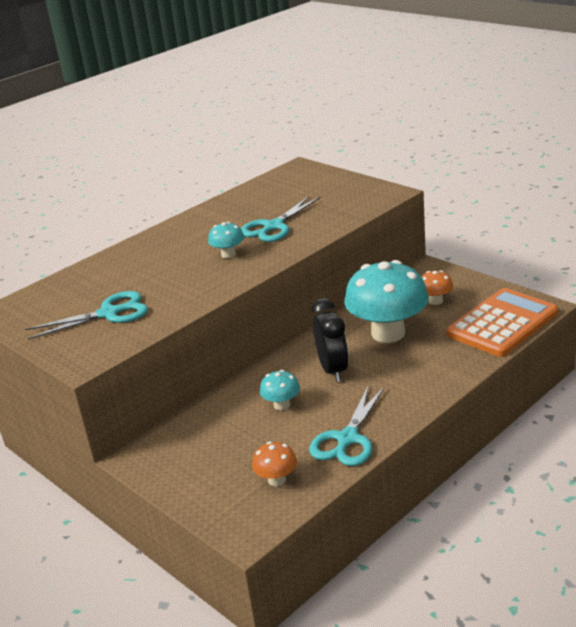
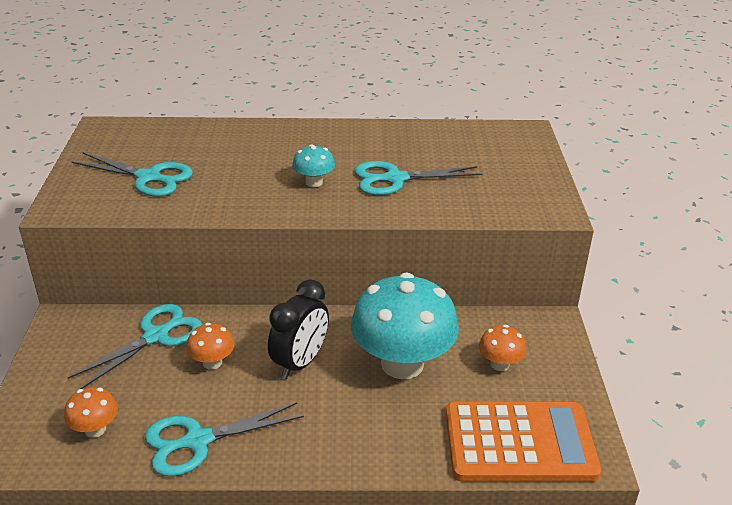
camera: 40 degrees right, 5 degrees up
(219, 419) = (156, 336): none -> turquoise scissors
(282, 405) = (212, 362): turquoise mushroom -> orange mushroom

